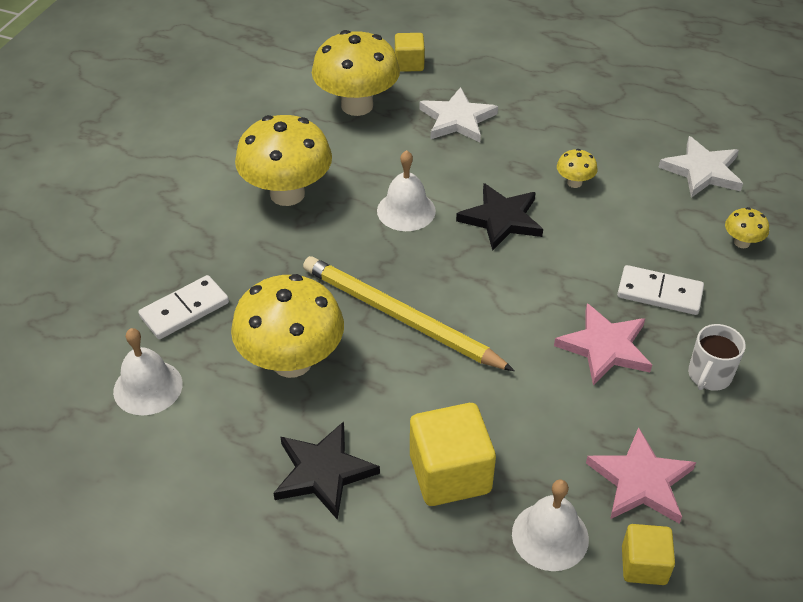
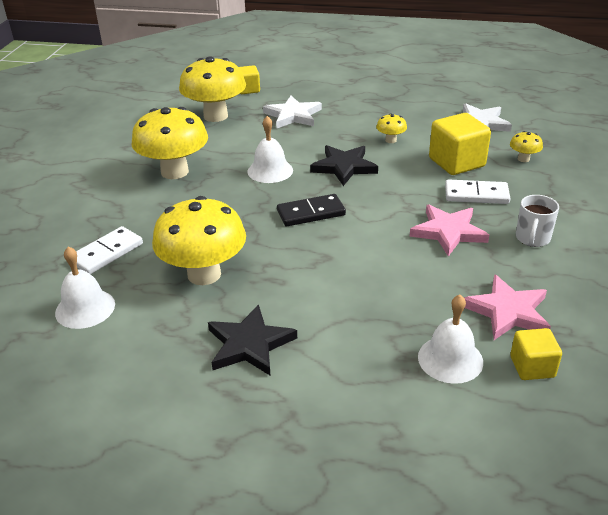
camera: 10 degrees left, 10 degrees down
(400, 317) = (284, 234): yellow pencil -> none
(441, 288) = (311, 213): none -> black domino
(450, 473) = (355, 329): yellow cube -> yellow cube (456, 162)

